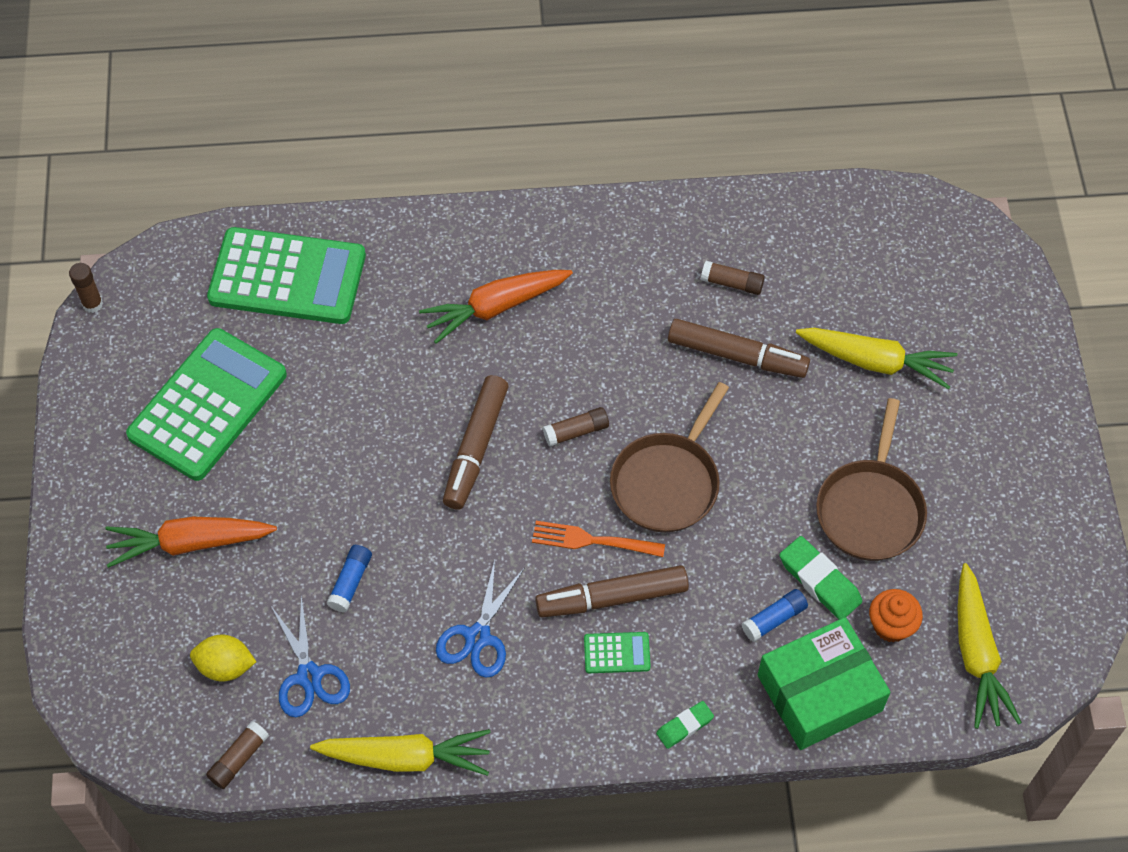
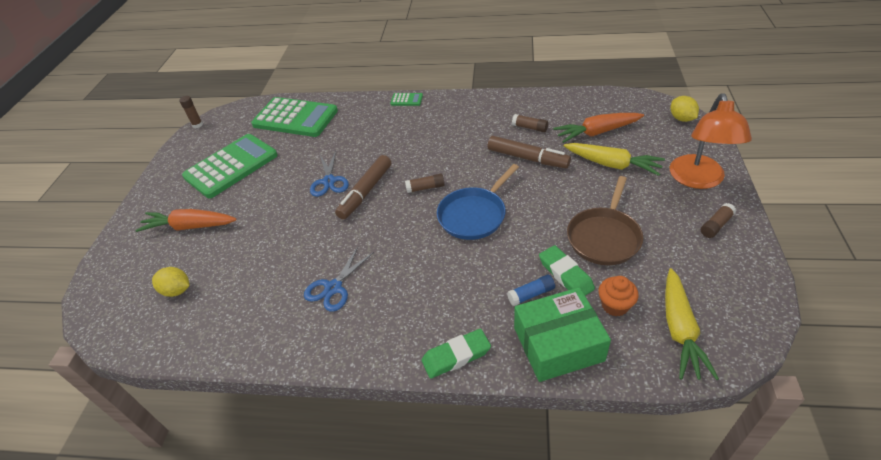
camera: 15 degrees right, 15 degrees down
(239, 759) = (158, 344): brown glue stick -> brown glue stick (716, 225)
(309, 676) = (223, 300): blue scissors -> blue scissors (329, 181)
(350, 582) = (269, 252): blue glue stick -> none
(405, 758) = (261, 355): yellow carrot -> none
(496, 307) = (397, 133): orange carrot -> orange carrot (597, 132)
(593, 540) = (421, 241): orange fork -> none
(612, 598) = (425, 273): brown marker -> none
(617, 653) = (420, 305): green calculator -> green calculator (406, 100)
(667, 482) = (474, 215): brown pan -> blue pan
(684, 726) = (456, 356): green eraser -> green eraser, size x1.63
(984, 250) = (681, 118): none -> yellow lemon
(1007, 386) = (698, 180): none -> orange lamp

